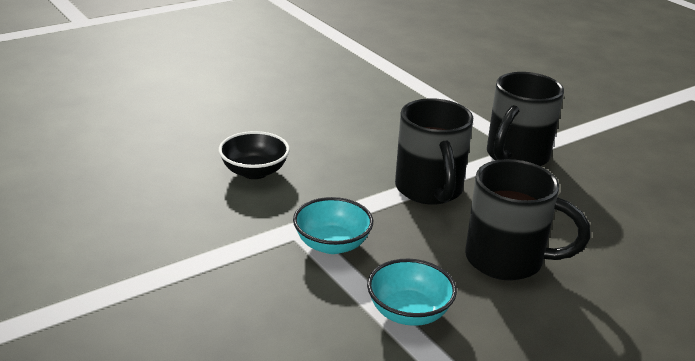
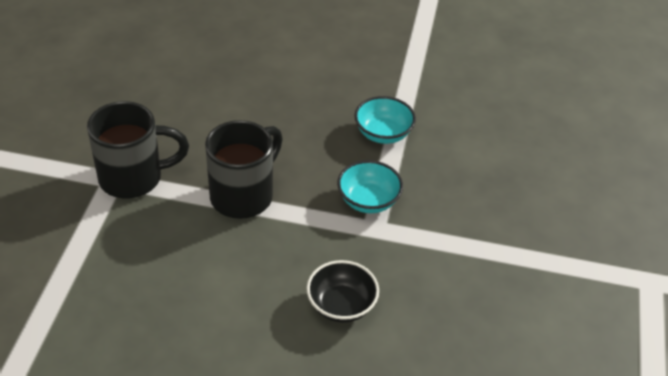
camera: 135 degrees left, 15 degrees up
(508, 260) = (283, 121): black mug -> none

